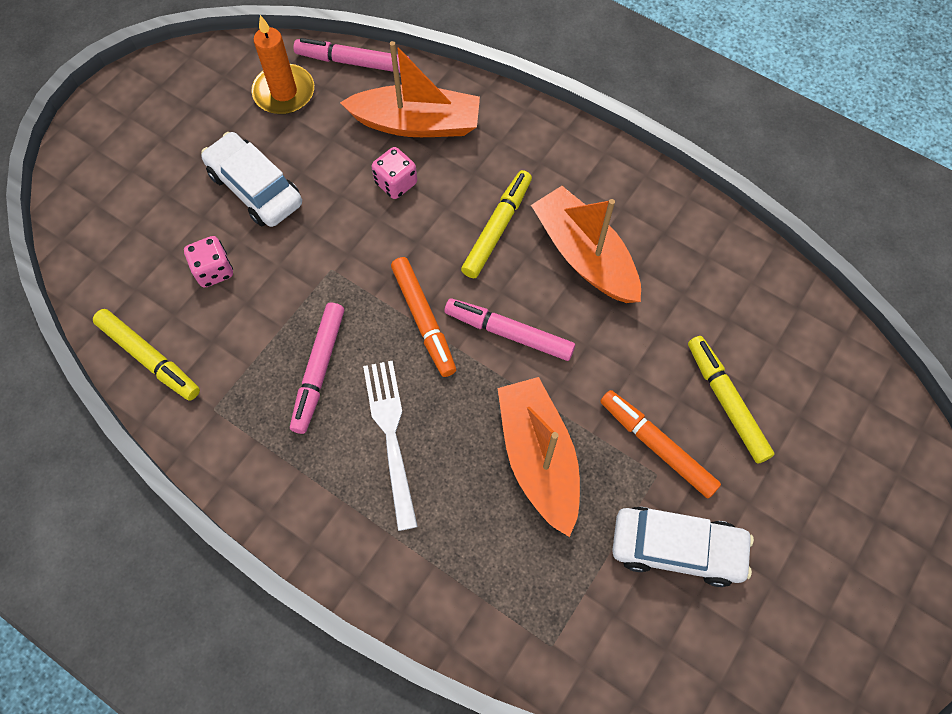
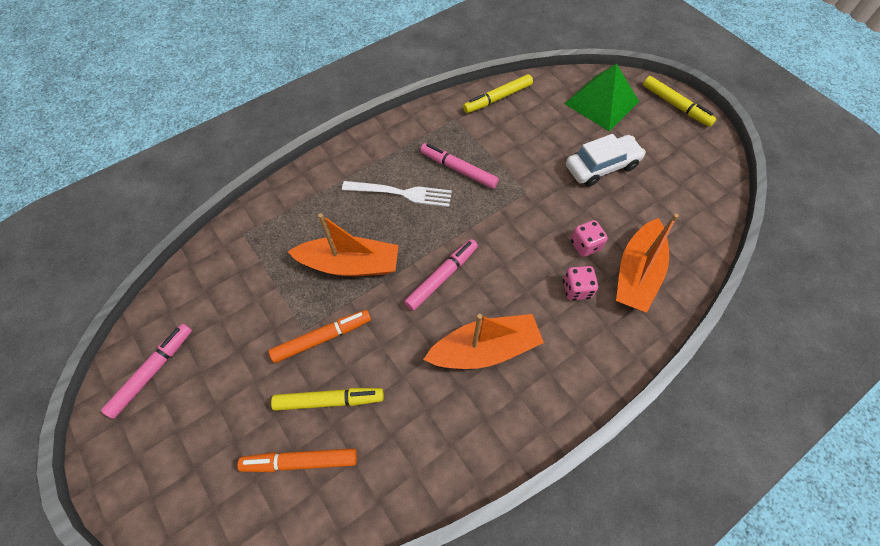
camera: 110 degrees right, 5 degrees down
(124, 210) = (602, 102): none -> green pyramid
(214, 270) = (545, 135): pink dice -> pink dice (576, 289)
(284, 92) = (682, 199): orange candle -> none
(354, 62) = (705, 248): pink marker -> pink marker (152, 372)
(423, 319) = (471, 231): orange marker -> orange marker (301, 461)
(496, 229) = (527, 297): yellow marker -> yellow marker (675, 105)
(677, 548) = (254, 322): white car -> none

